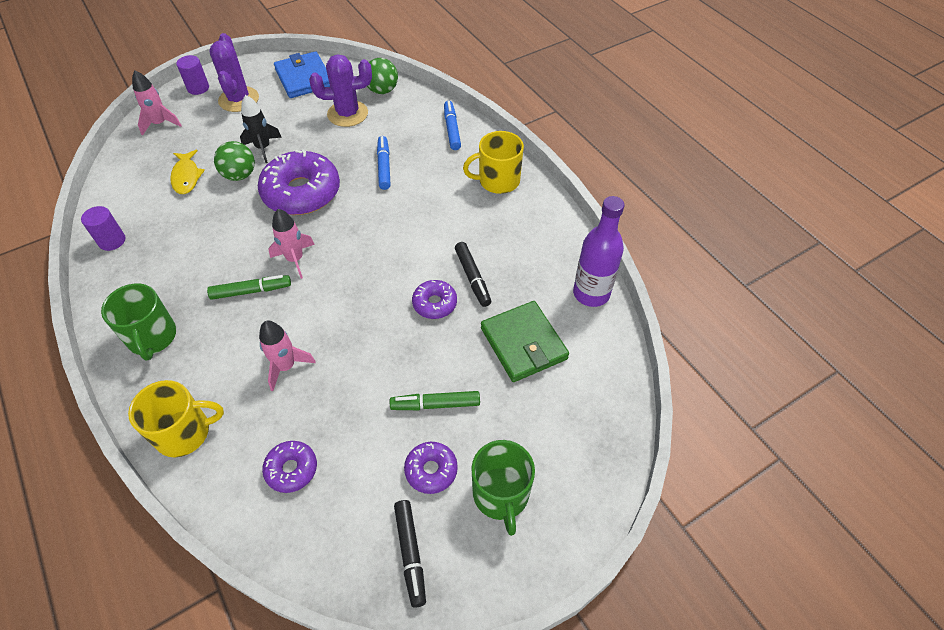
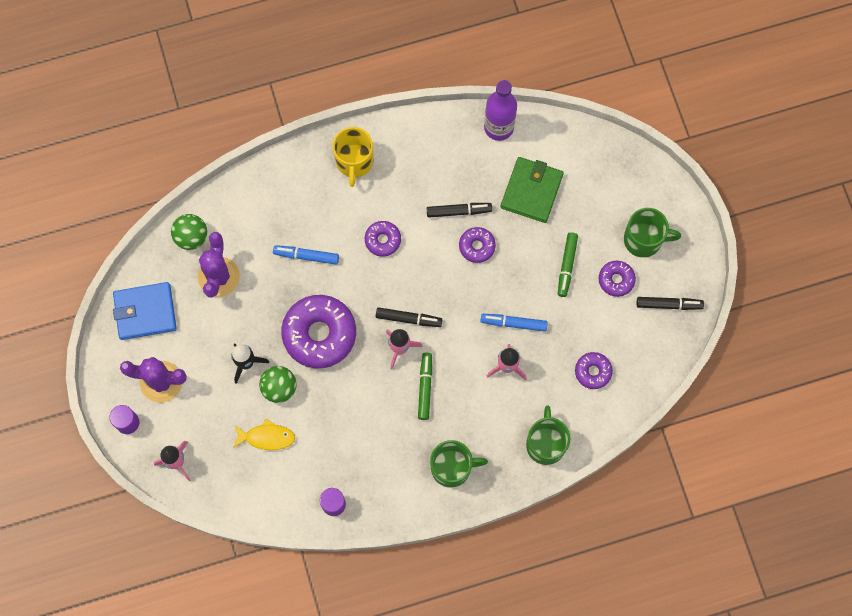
camera: 75 degrees left, 20 degrees up
(184, 432) = (545, 443): yellow mug -> green mug
(331, 260) = (408, 319): none -> black marker
(418, 220) = (383, 240): none -> purple donut
(452, 129) = (272, 184): blue marker -> blue marker (513, 323)
(523, 343) = (531, 191): green wallet -> green wallet turned 60 degrees counterclockwise

